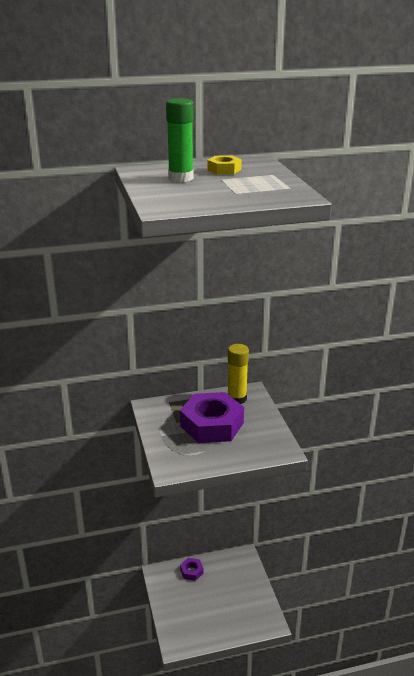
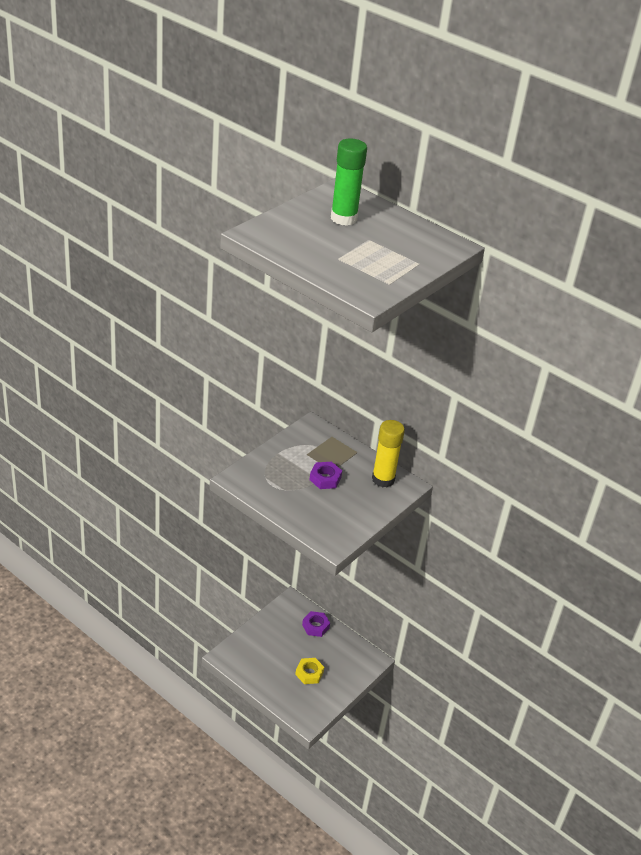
camera: 50 degrees right, 10 degrees up
(212, 424) = (325, 479): purple nut -> purple nut, size x0.46
(224, 170) = (397, 233): yellow nut -> yellow nut (309, 673)

